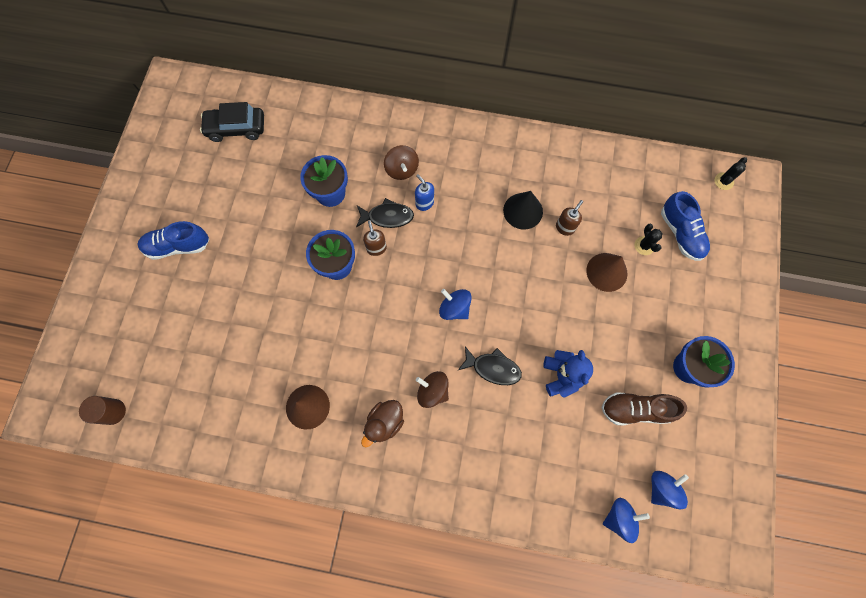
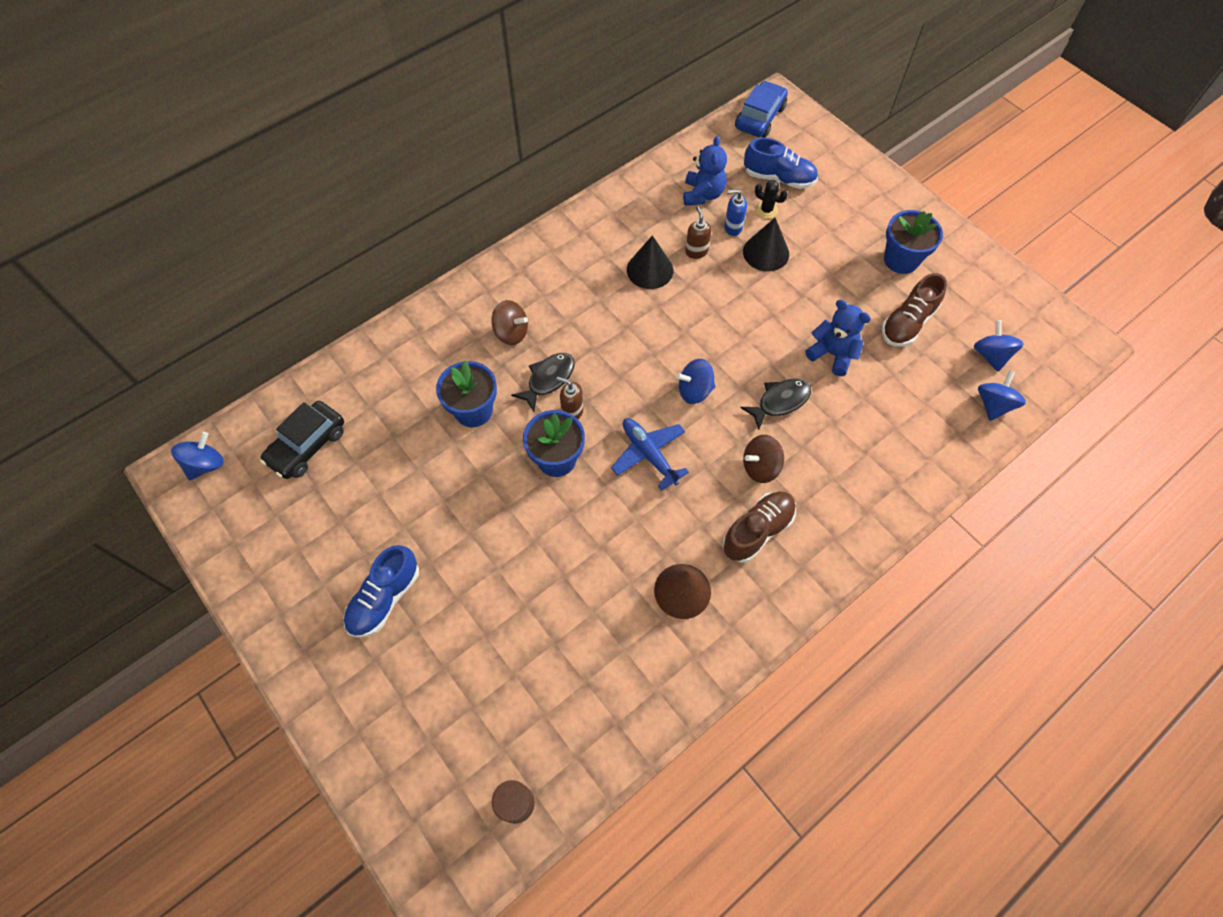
camera: 50 degrees left, 10 degrees down
(185, 91) = (206, 464): none -> blue spinning top
(384, 316) = (649, 454): none -> blue plane
(384, 423) = (757, 531): brown duck -> brown shoe
(424, 203) = (565, 339): blue soap dispenser -> blue soap dispenser (732, 228)
(606, 272) = (766, 252): brown cone -> black cone
(617, 196) = (702, 194): none -> blue teddy bear
(723, 181) = (760, 118): black cactus -> blue car

